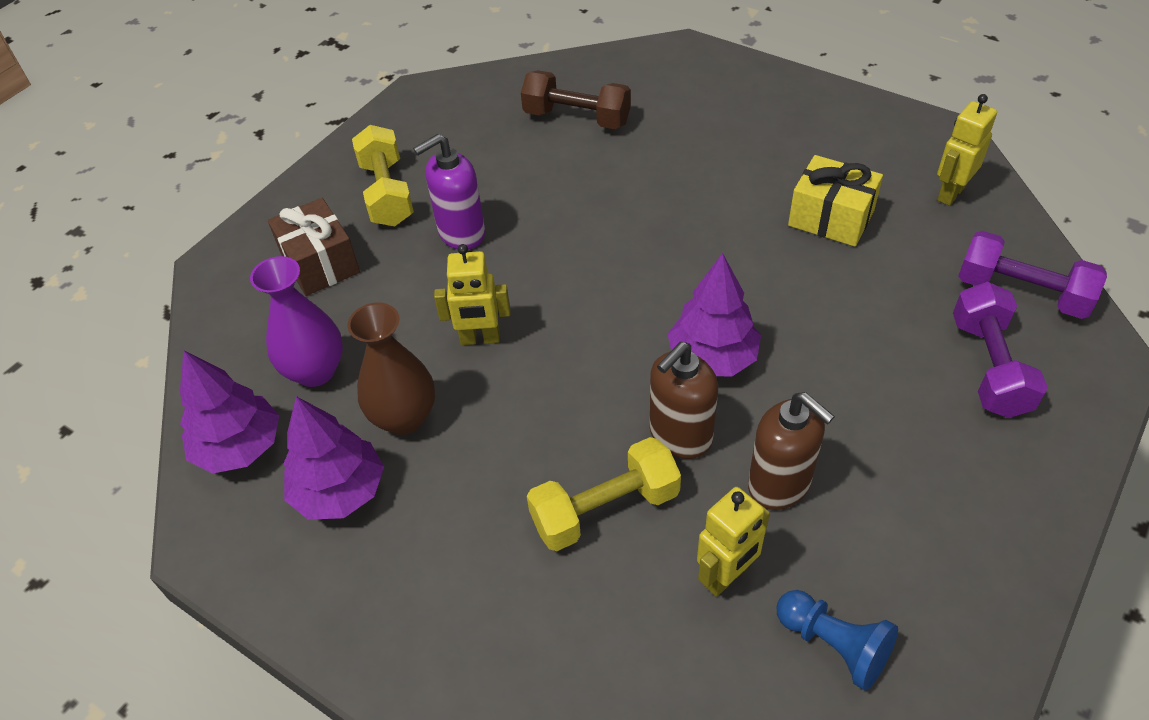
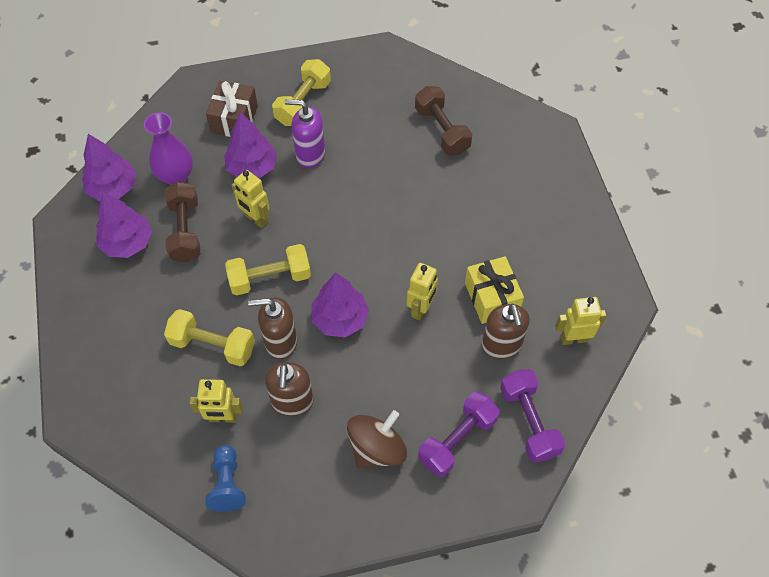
camera: 40 degrees right, 10 degrees up
(404, 417) = (185, 230): brown vase -> brown dumbbell
(406, 293) = (252, 167): none -> purple tree
(578, 383) = (270, 278): none -> yellow dumbbell
(780, 281) = (421, 309): none -> yellow robot
(900, 250) = (501, 346): none -> brown soap dispenser
(931, 447) = (377, 448): none -> brown spinning top

